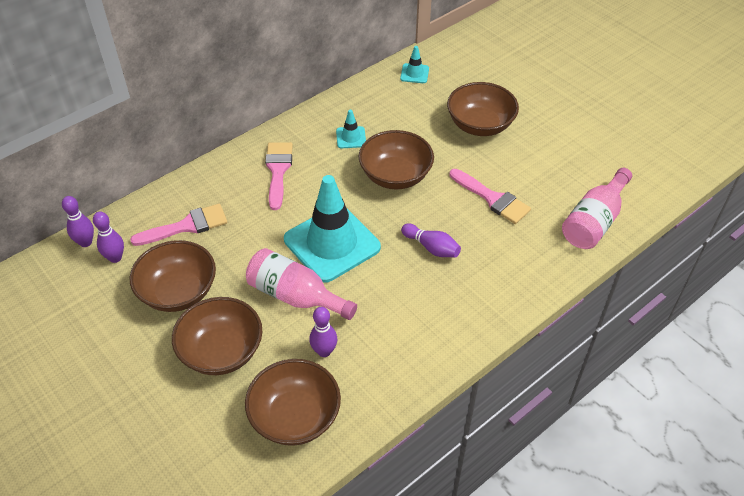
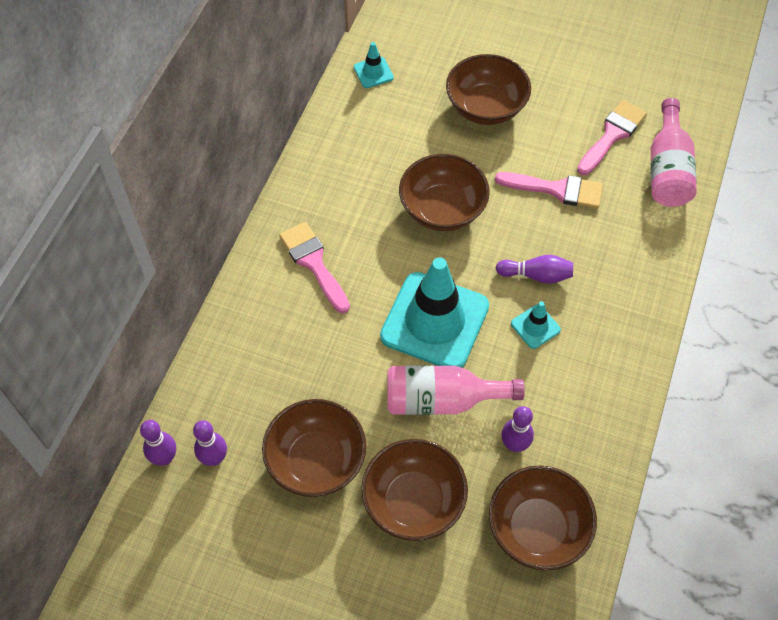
camera: 30 degrees left, 10 degrees up
(186, 226) = (264, 380): pink brush -> pink brush (612, 135)
(351, 137) = (362, 185): turquoise traffic cone -> turquoise traffic cone (535, 327)

